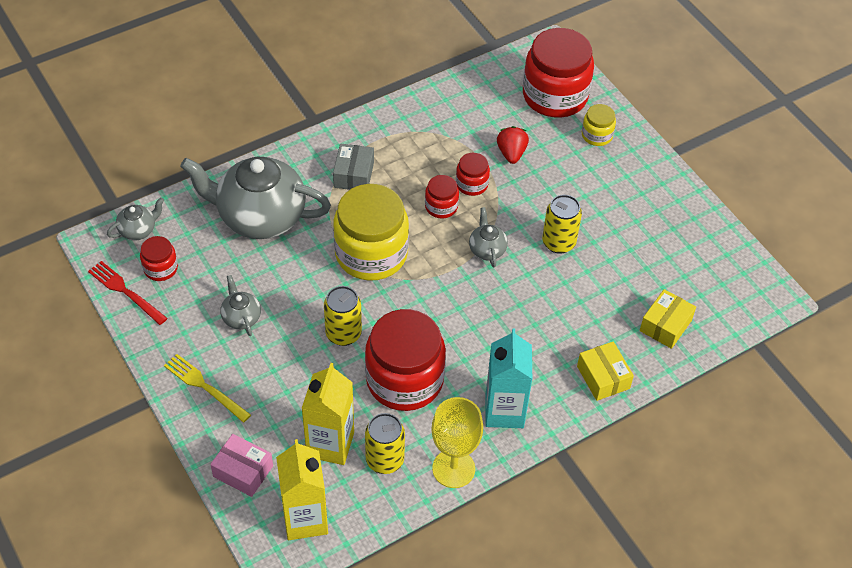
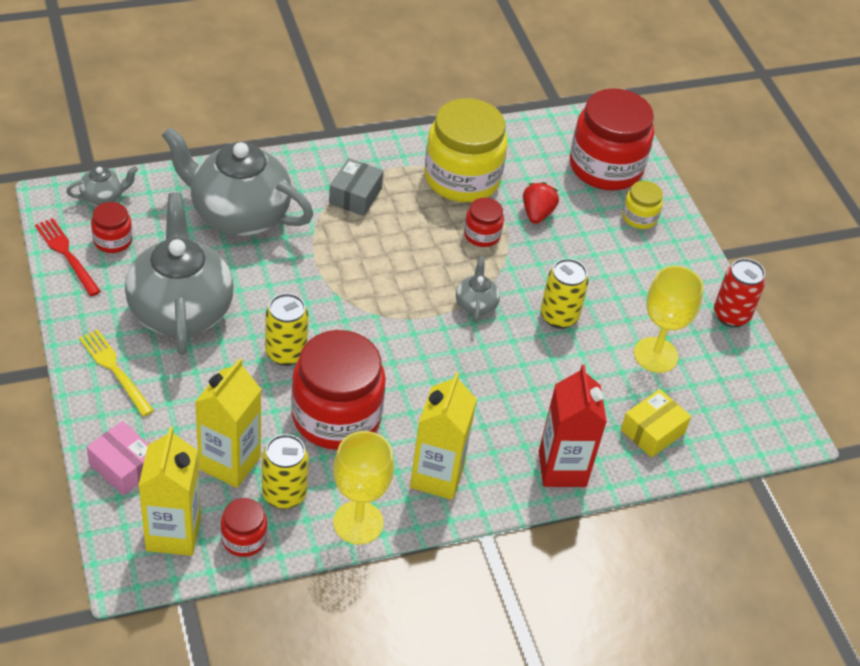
camera: 10 degrees right, 5 degrees down
(241, 317) = (180, 310): grey teapot -> grey teapot, size x2.32
(371, 253) = (346, 279): yellow jar -> yellow jar (462, 178)
(441, 206) = (440, 249): red jar -> red jar (244, 539)
(504, 411) = (437, 476): turquoise carton -> yellow carton
(603, 377) = (562, 469): yellow box -> red carton
(647, 257) = (655, 355): none -> yellow goblet
(698, 206) = (731, 315): none -> red can

